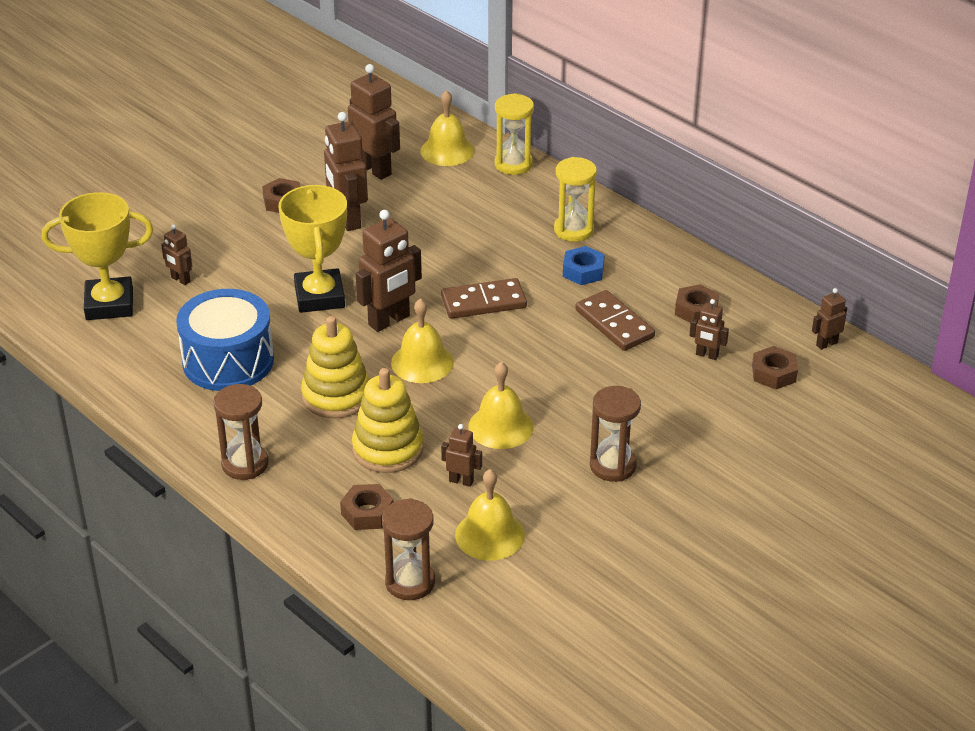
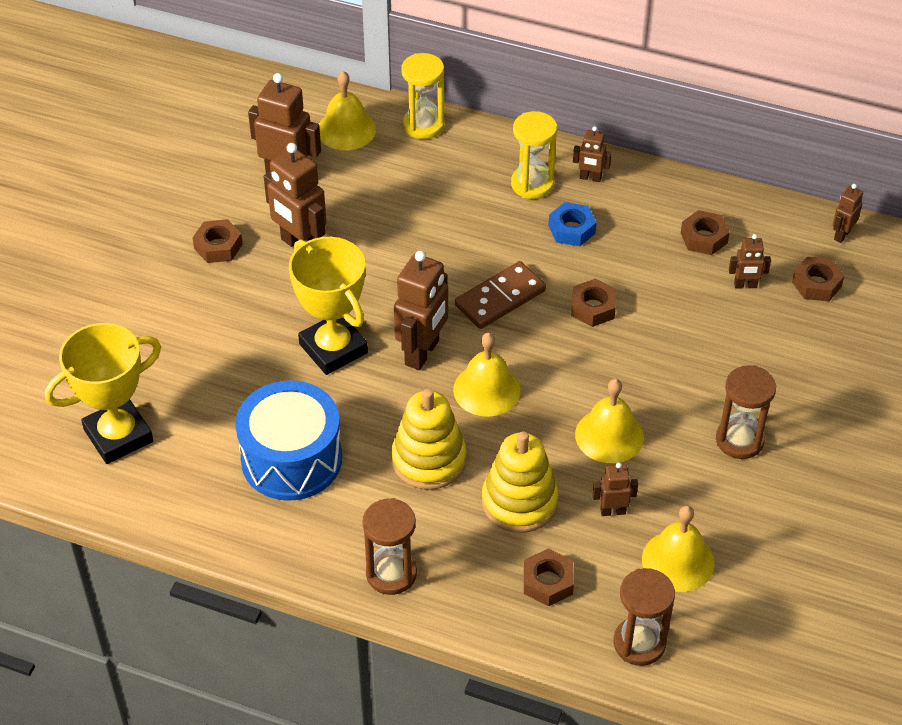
camera: 25 degrees left, 10 degrees up
(180, 280) = (174, 379): brown robot -> brown robot (590, 178)
(558, 332) = (593, 308): none -> brown nut
(614, 324) = (639, 280): brown domino -> none

